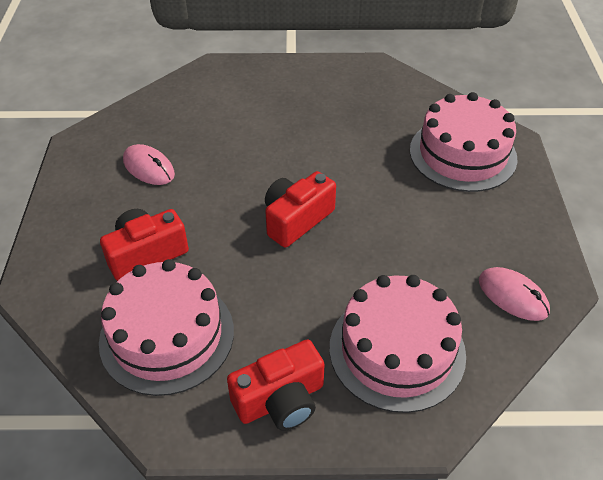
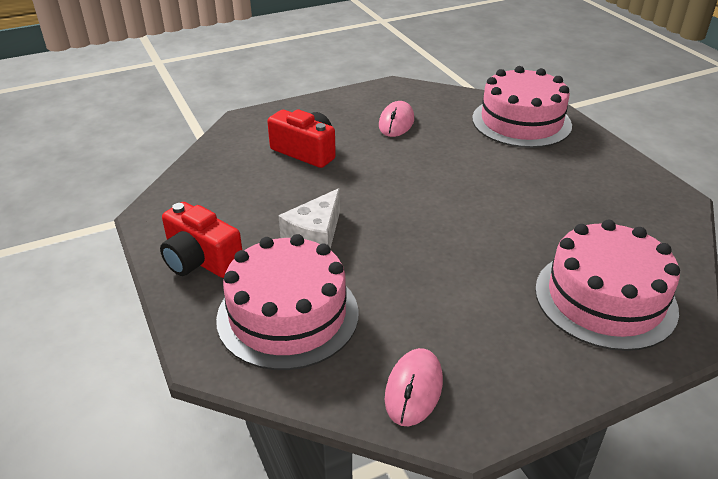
camera: 65 degrees right, 10 degrees down
(167, 335) = (234, 186): pink cake -> pink cake (521, 122)
(295, 294) = (315, 236): none -> white cheese
(296, 219) = (402, 211): red camera -> none

